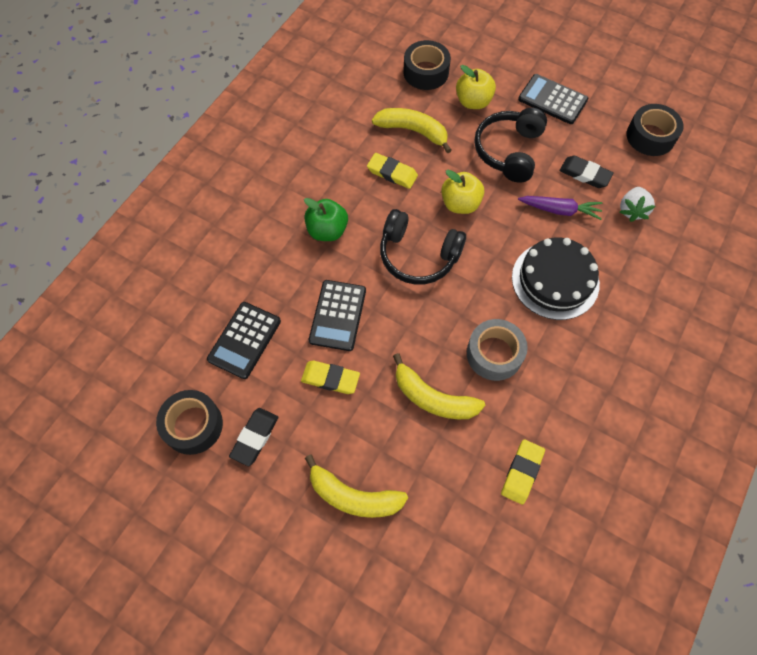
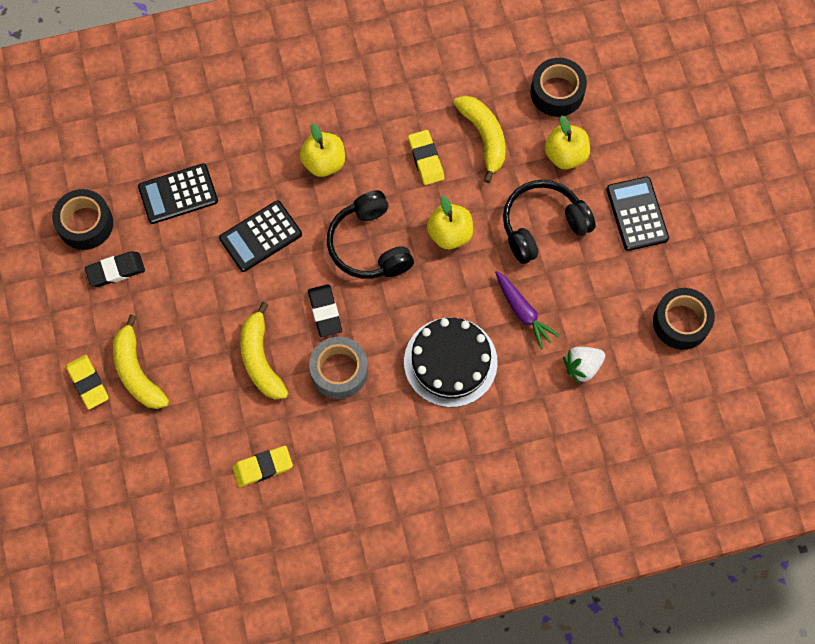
camera: 45 degrees right, 5 degrees up
(327, 230) = (324, 162): green apple -> yellow apple
(330, 378) = (206, 278): yellow eraser -> yellow eraser (88, 383)
(585, 174) = (582, 302): black eraser -> black eraser (325, 312)

